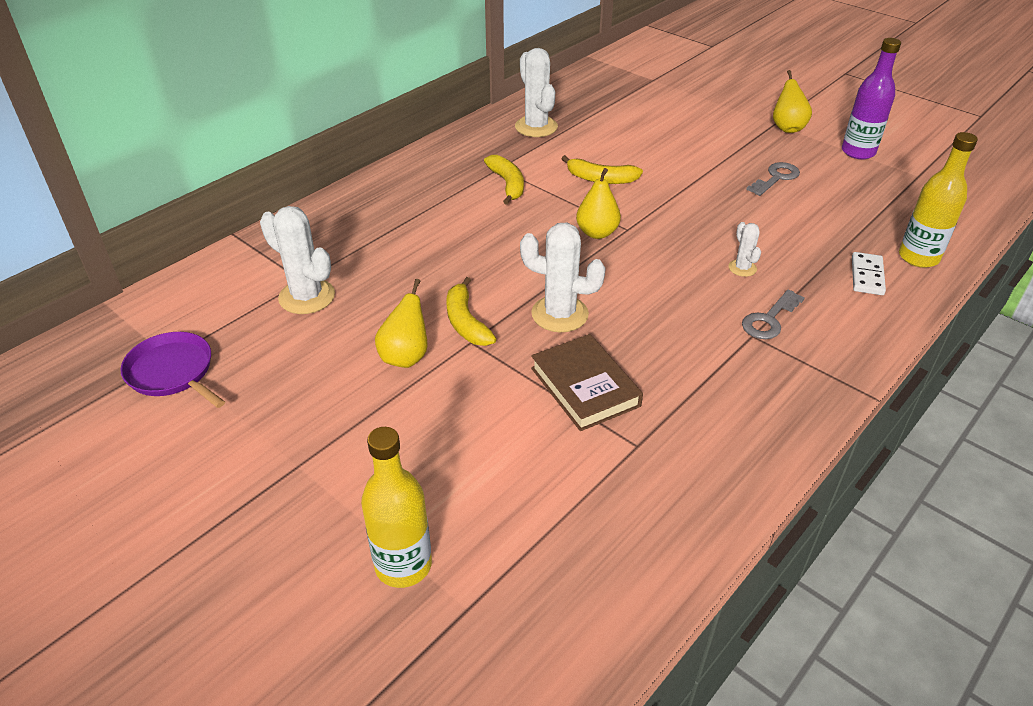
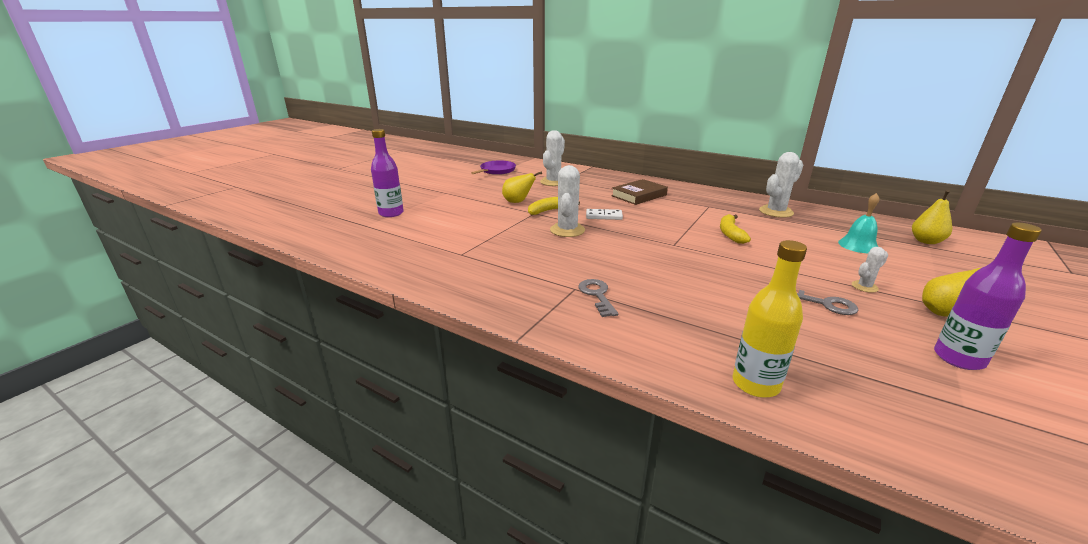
camera: 80 degrees right, 15 degrees down
(403, 565) = (391, 213): yellow bottle -> purple bottle
(507, 184) = (691, 209): yellow banana -> none
(585, 387) = (506, 239): brown book -> brown book (639, 195)
(597, 233) = (660, 235): yellow pear -> yellow pear (926, 241)
(646, 113) = (858, 245): none -> turquoise bell
(742, 268) = (657, 285): white cactus -> white cactus (864, 287)
(769, 319) = (597, 295): grey key -> grey key turned 45 degrees clockwise
(867, 276) = (692, 346): white domino -> white domino (604, 216)

